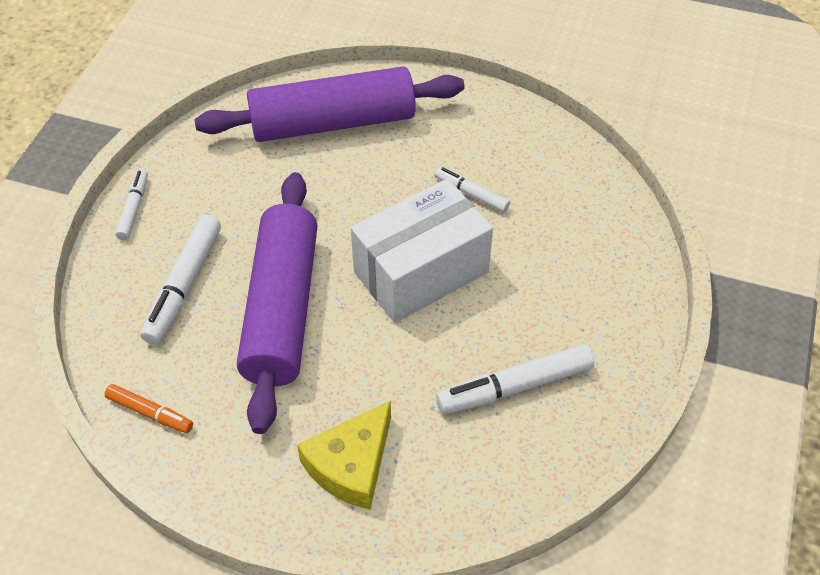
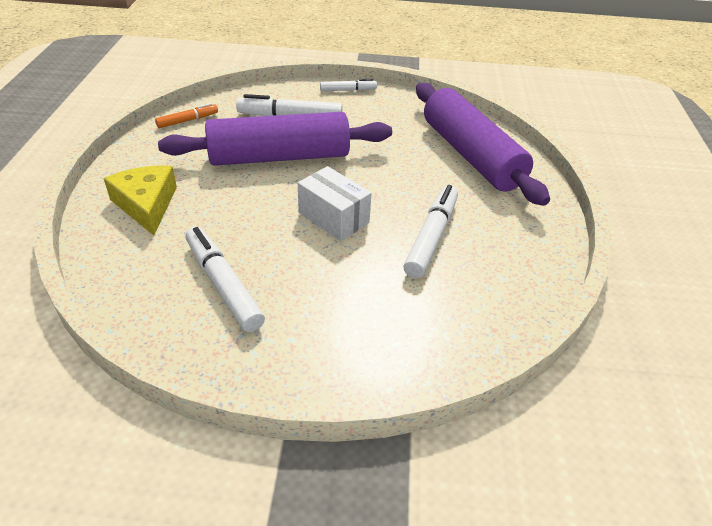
camera: 75 degrees right, 10 degrees down
(150, 413) = (188, 120): orange marker -> orange marker turned 135 degrees counterclockwise
(351, 465) = (146, 205): yellow cheese -> yellow cheese turned 45 degrees clockwise
(421, 272) = (333, 218): white box -> white box, size x0.63
(471, 194) = (431, 237): white marker -> white marker, size x1.70

